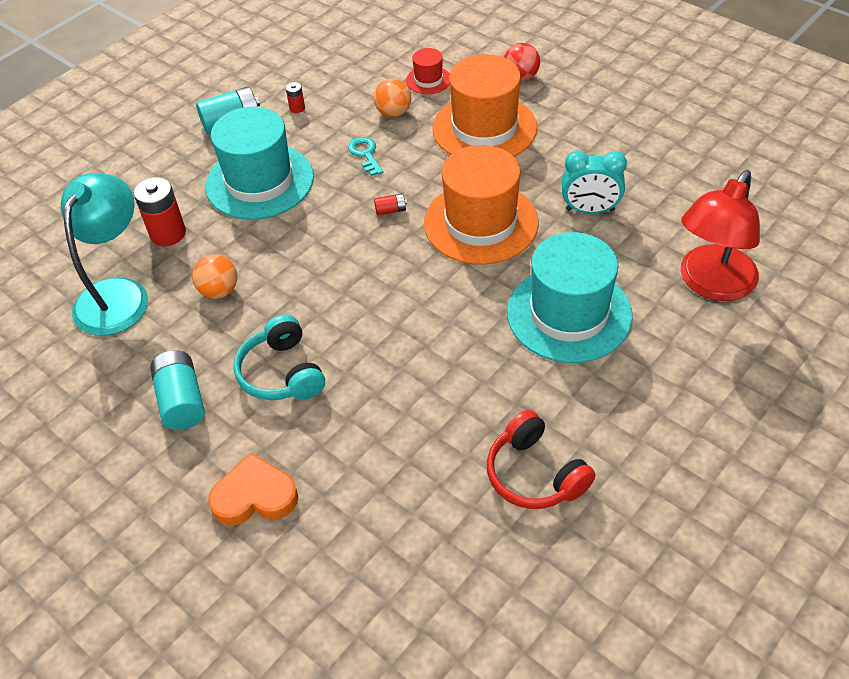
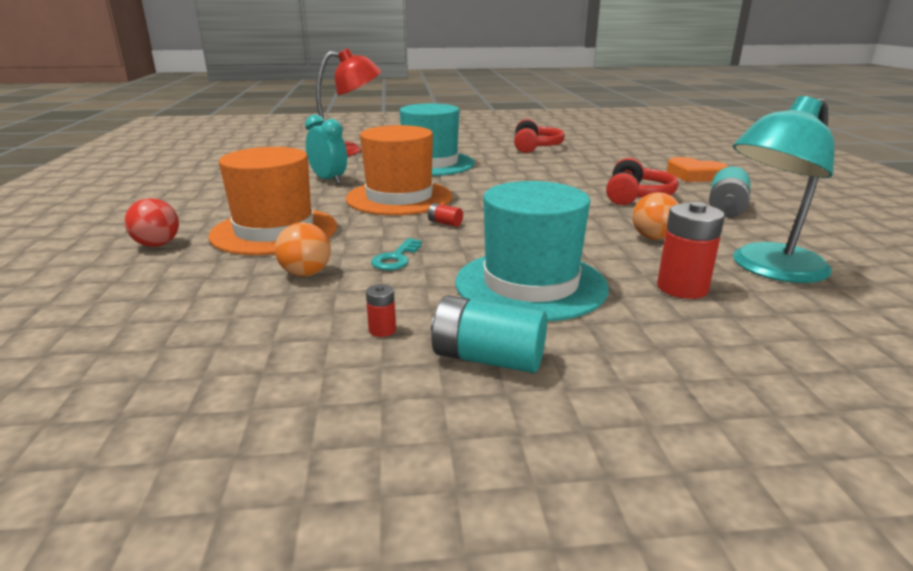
camera: 140 degrees left, 25 degrees down
(282, 373) = (636, 196): turquoise headphones -> red headphones
(428, 80) = (213, 282): red hat -> none

